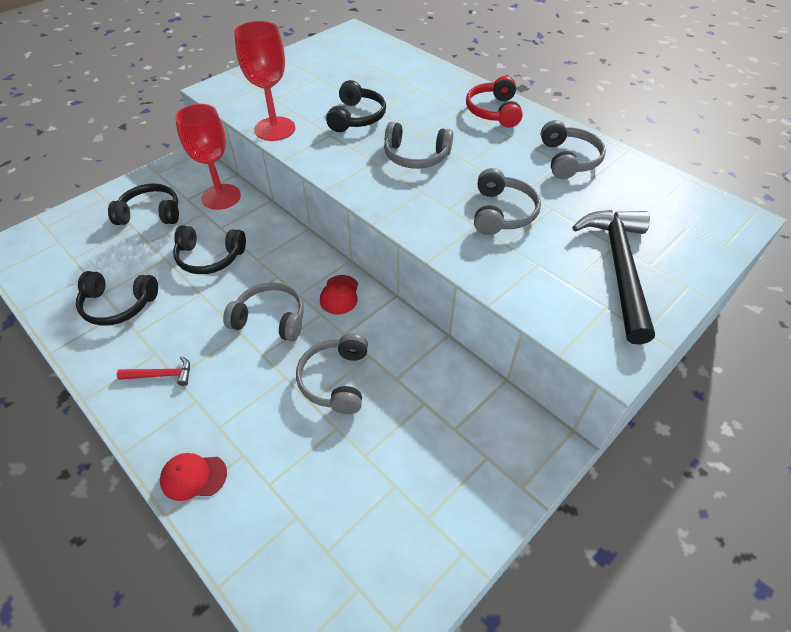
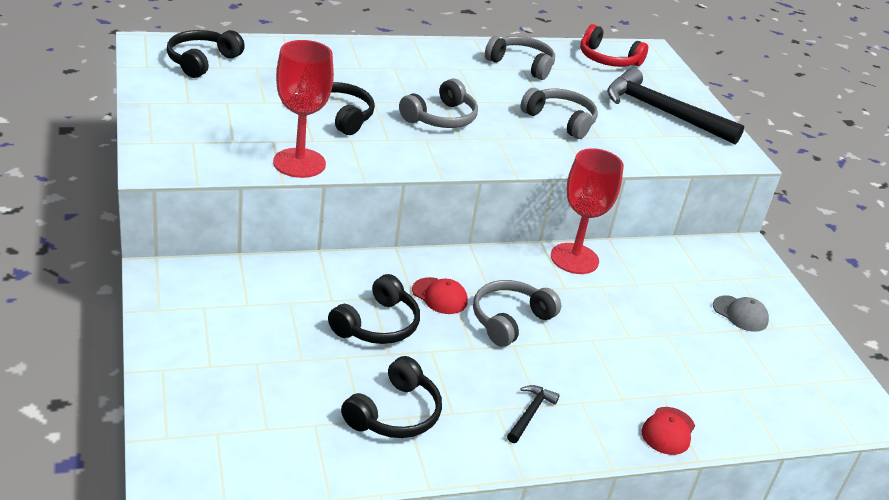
camera: 65 degrees left, 15 degrees down
(151, 214) = (245, 341): black headphones -> black headphones (202, 61)
(161, 375) = (530, 413): red hammer -> black hammer
(221, 197) = (273, 280): red goblet -> red goblet (574, 259)
(336, 380) = (615, 314): grey headphones -> none
(339, 295) = (512, 269): red cap -> red cap (440, 296)
(423, 478) = (740, 314): none -> grey cap
(494, 111) = (414, 56): red headphones -> red headphones (608, 59)

